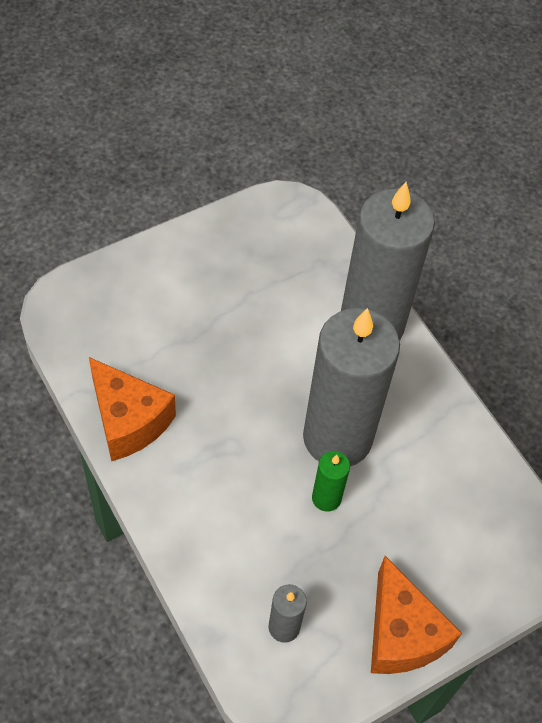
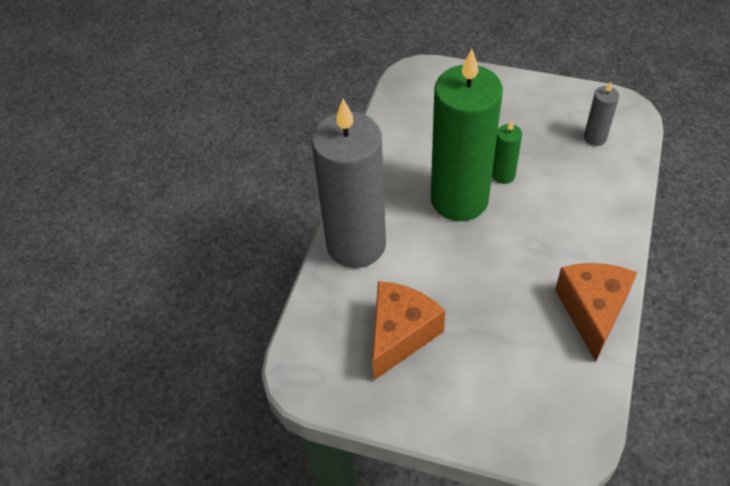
camera: 125 degrees left, 5 degrees down
(337, 437) = (459, 199): grey candle -> green candle
(401, 633) = (531, 94): orange cheese -> orange cheese (400, 334)

